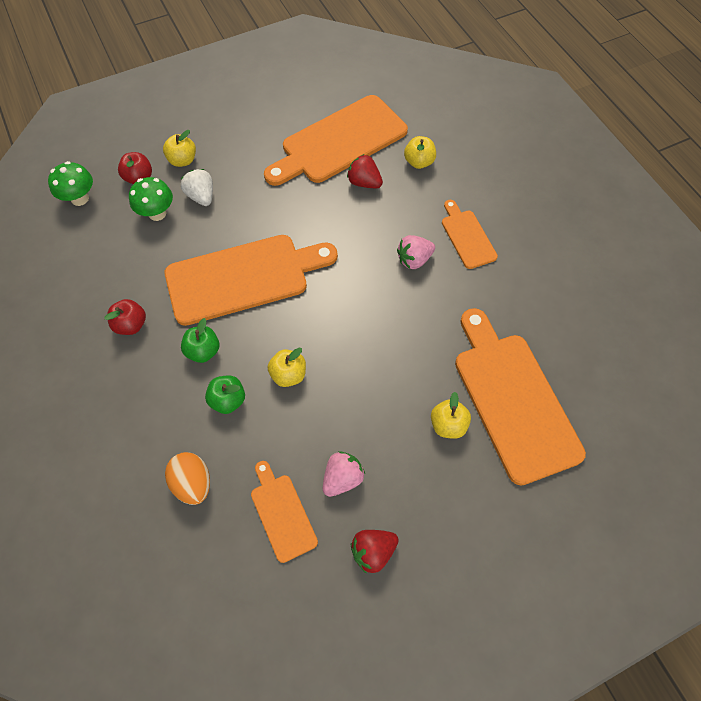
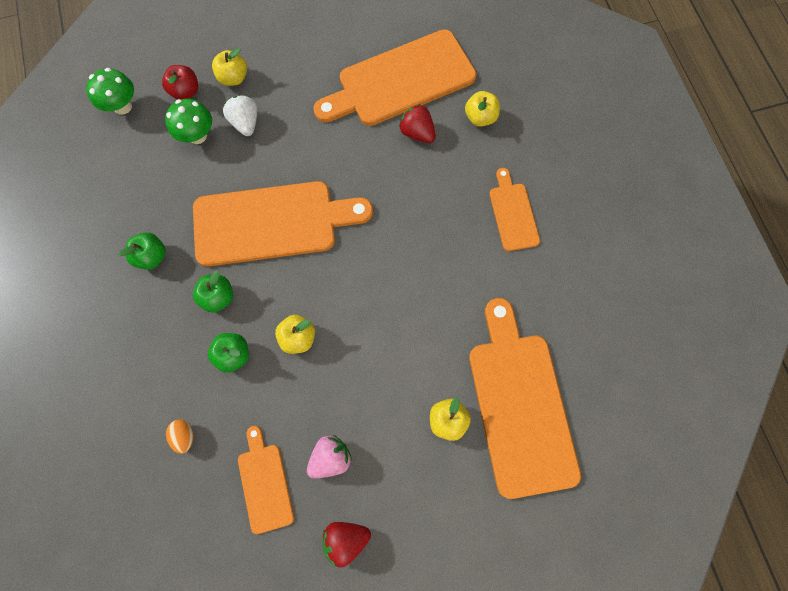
camera: 10 degrees right, 10 degrees up
(131, 325) = (152, 256): red apple -> green apple
(193, 483) = (184, 436): orange egg -> orange egg, size x0.62
(414, 260) = (451, 231): pink strawberry -> none

